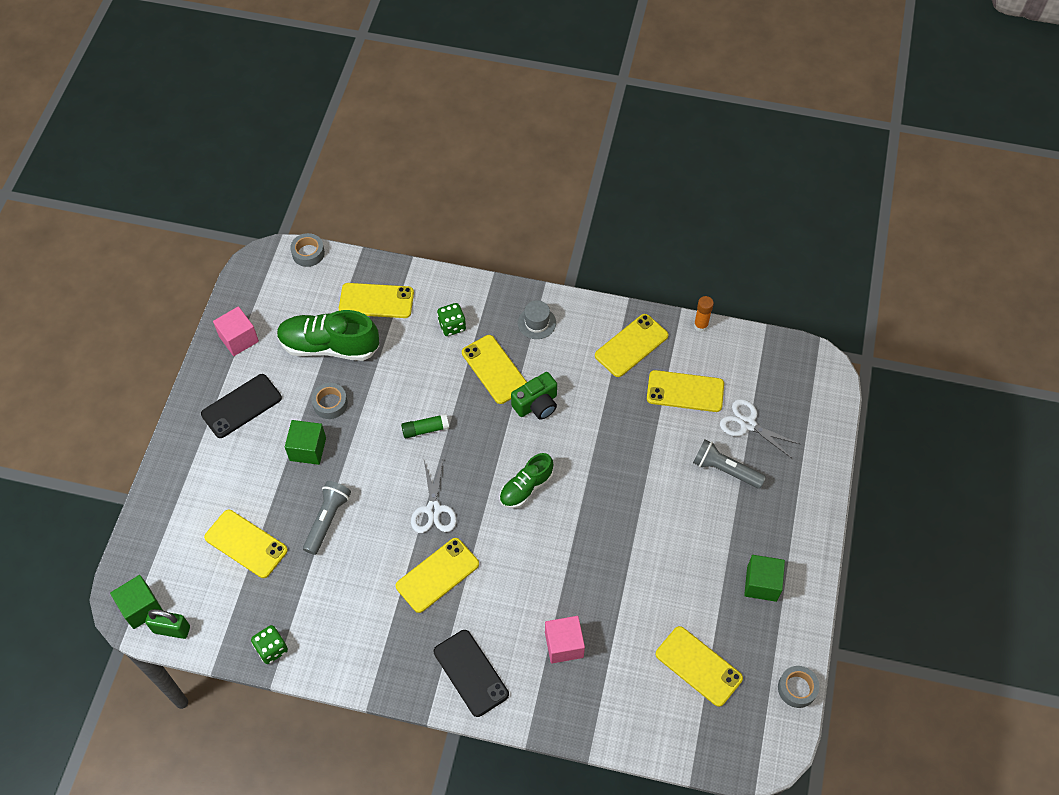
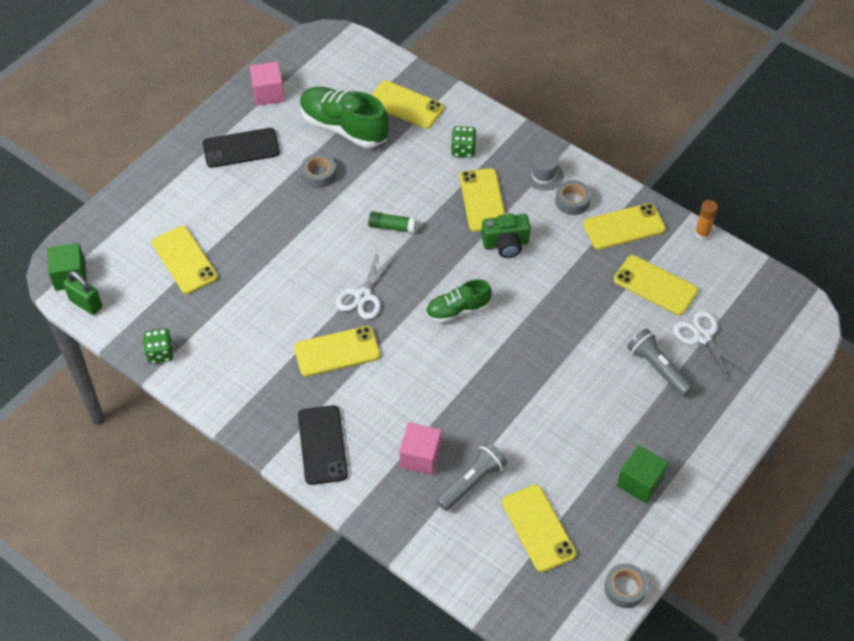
camera: 25 degrees right, 5 degrees down
(308, 253) = (366, 45): grey tape -> grey tape (572, 201)
(308, 449) = (279, 204): green cube -> none
(327, 520) = (264, 268): grey flashlight -> grey flashlight (472, 482)

